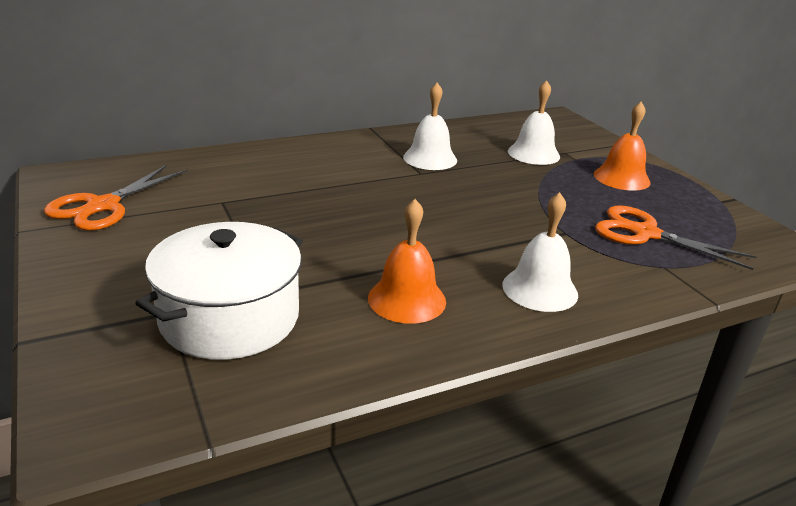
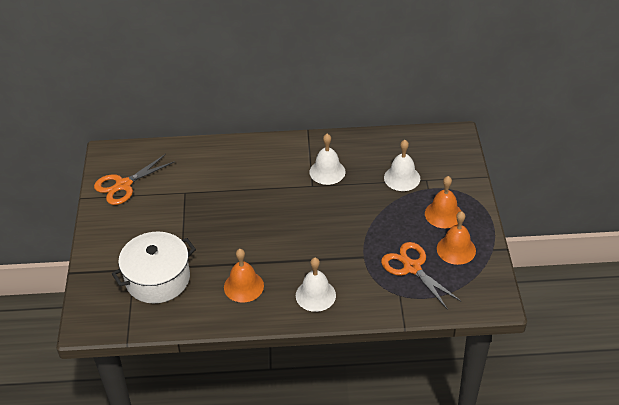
camera: 25 degrees right, 15 degrees up
(678, 207) = (456, 249): none -> orange bell

